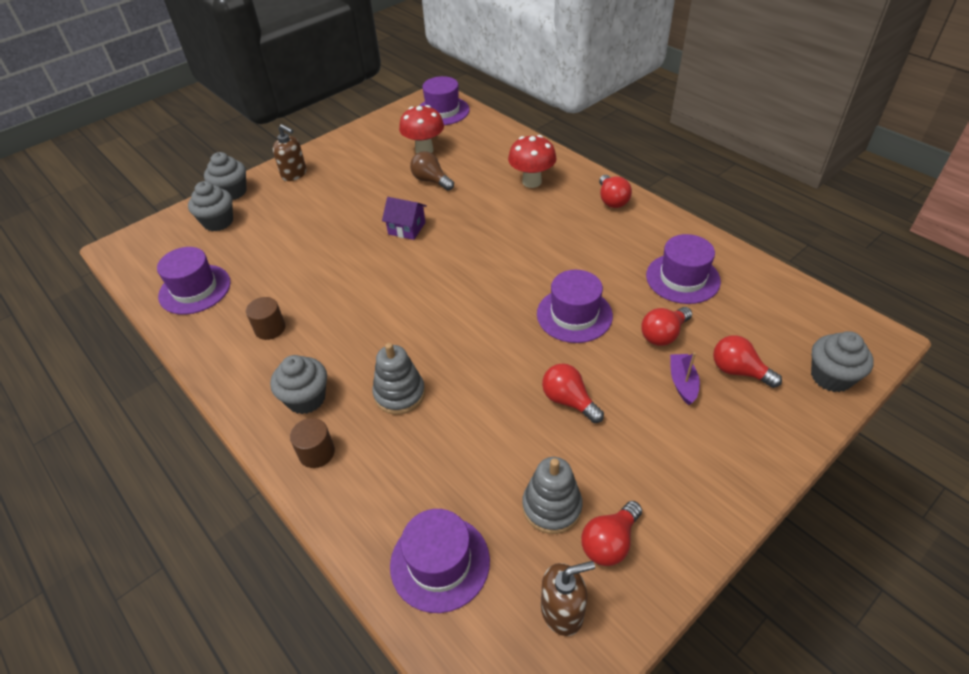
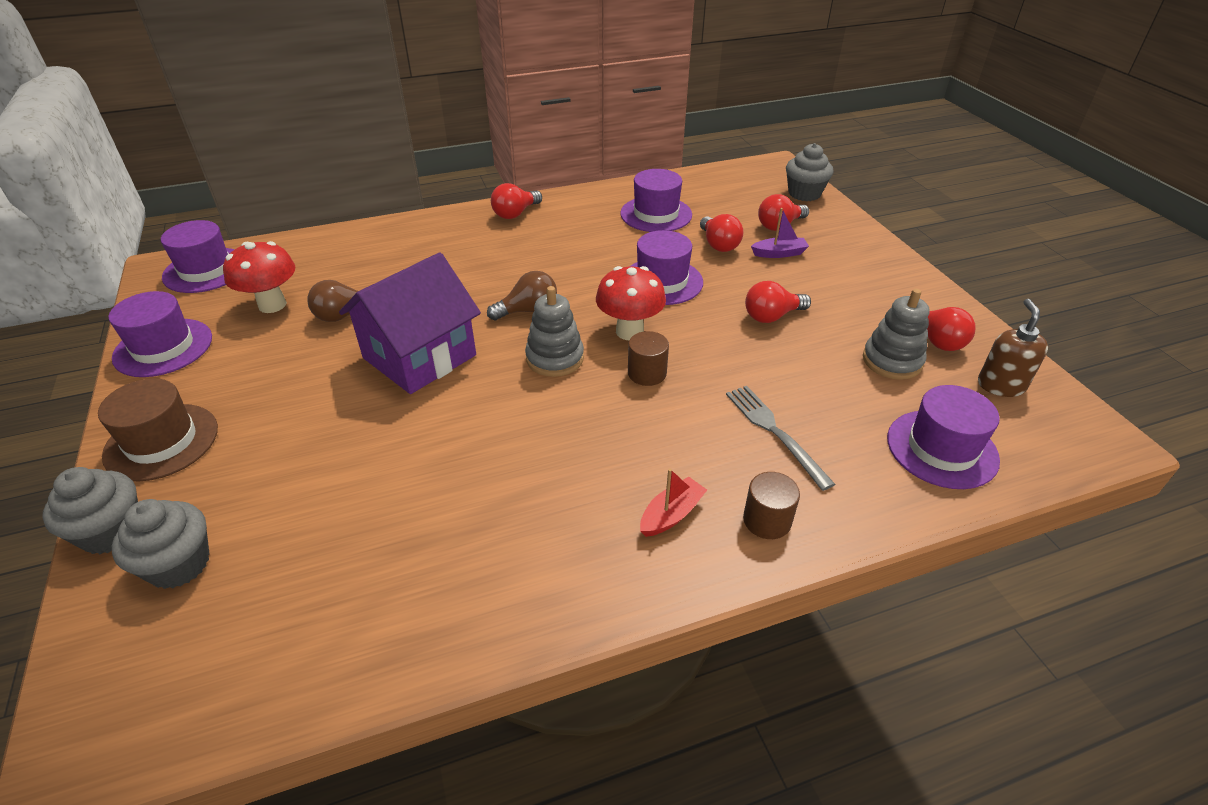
camera: 70 degrees left, 5 degrees down
(195, 289) = (338, 623): purple hat -> purple hat (163, 347)
(270, 328) = (511, 532): brown cylinder -> brown cylinder (647, 373)
(294, 174) = (161, 442): brown soap dispenser -> brown hat
(306, 398) = (671, 514): grey cupcake -> red boat
(399, 394) = (706, 427): grey stacking toy -> grey stacking toy (555, 358)
(407, 228) = (420, 356): purple house -> purple house, size x2.00
(412, 437) = (774, 432): none -> grey fork
(485, 256) = (528, 310): none -> brown light bulb
(531, 182) = (433, 248): red mushroom -> red mushroom (629, 331)
(612, 200) = (515, 213): red light bulb -> red light bulb turned 120 degrees clockwise
(682, 383) = (779, 253): purple boat -> purple boat turned 150 degrees clockwise

